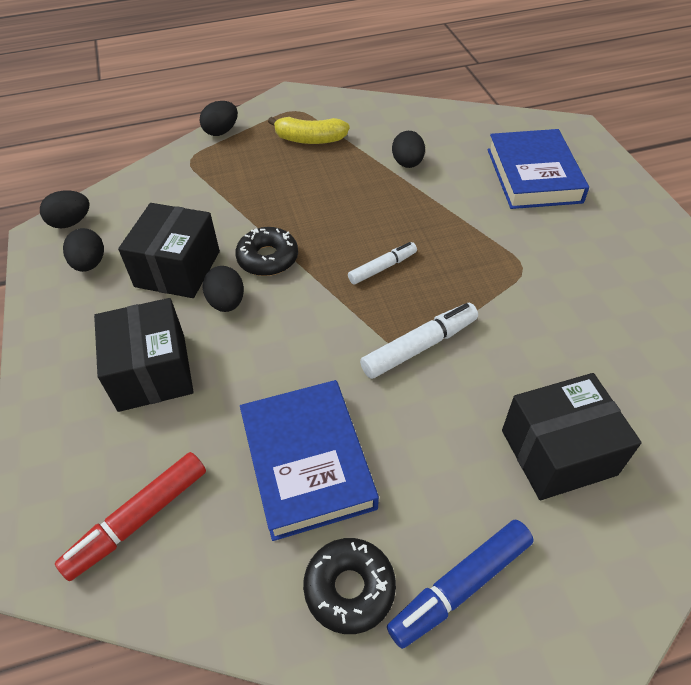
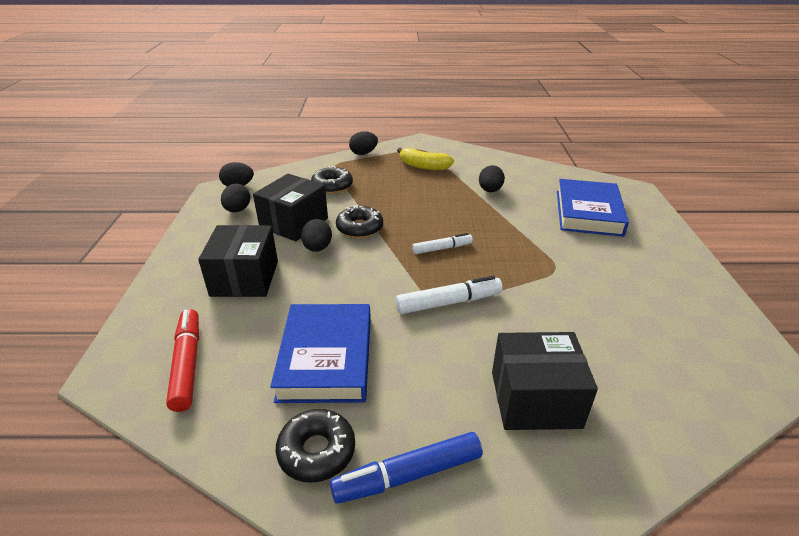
camera: 15 degrees right, 15 degrees down
(139, 519) = (187, 364): red marker -> red marker turned 105 degrees clockwise
(202, 196) = (332, 186): none -> black donut

